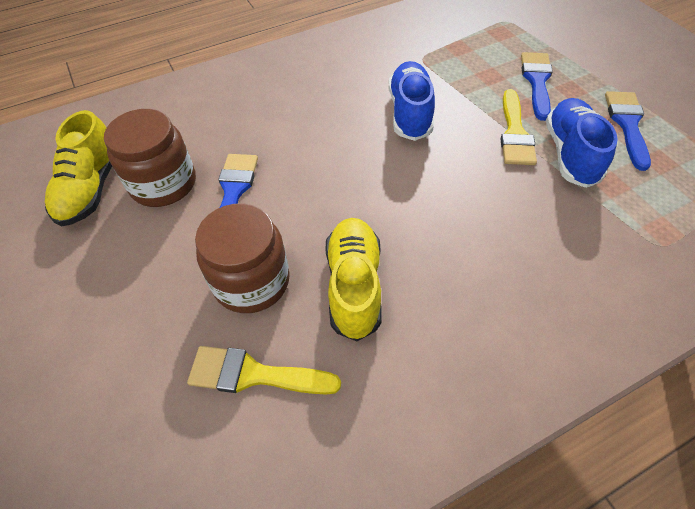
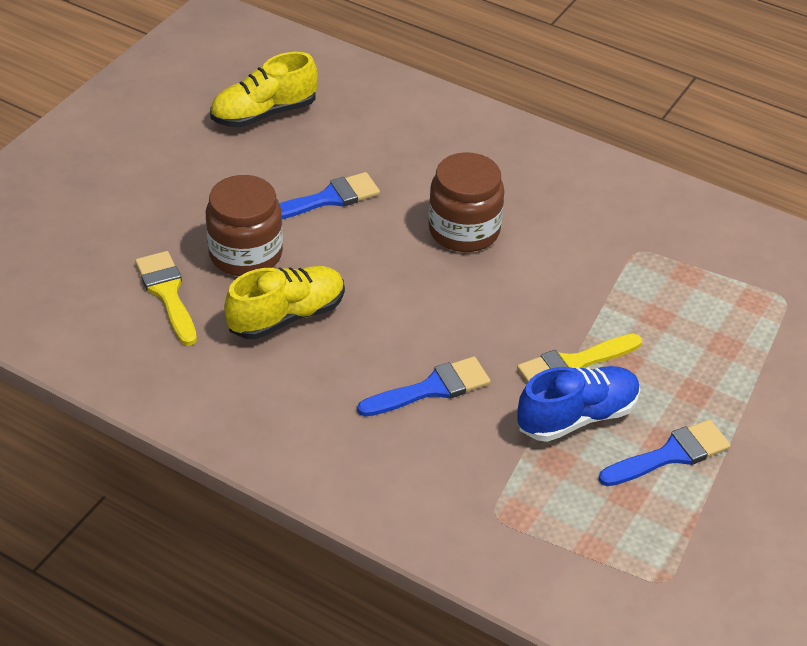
camera: 55 degrees right, 10 degrees down
(163, 184) = (303, 152): brown jar -> brown jar (464, 230)
(410, 113) = (535, 274): blue shoe -> none
(537, 81) = (683, 358): blue brush -> blue brush (431, 389)

